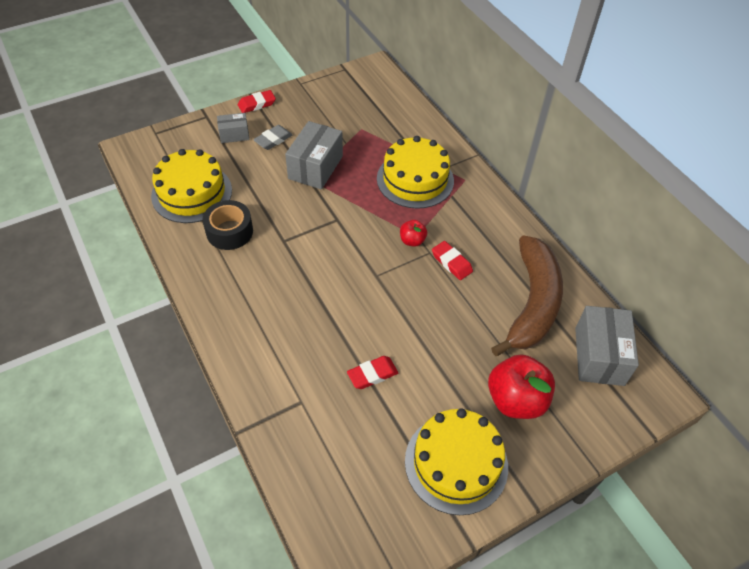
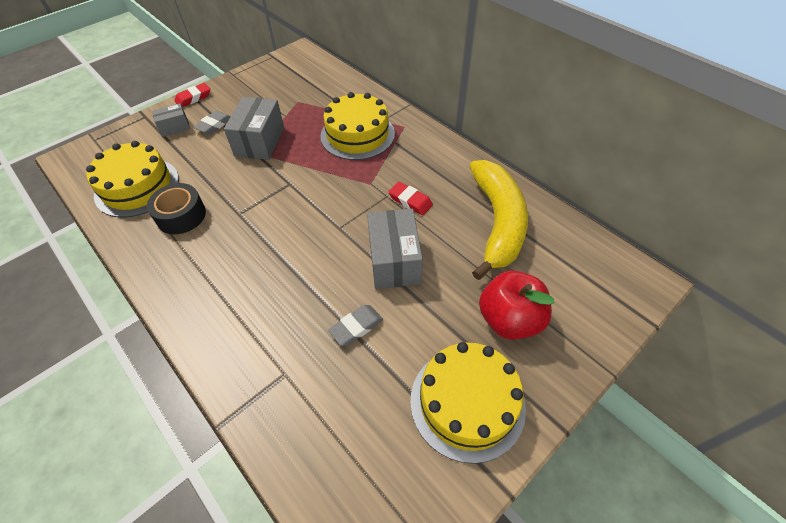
camera: 10 degrees left, 0 degrees up
(372, 374) = (356, 327): red eraser -> grey eraser
(412, 241) = (367, 188): red apple -> none
(532, 303) = (497, 223): brown banana -> yellow banana
(599, 356) = (576, 258): grey box -> grey box (394, 261)

